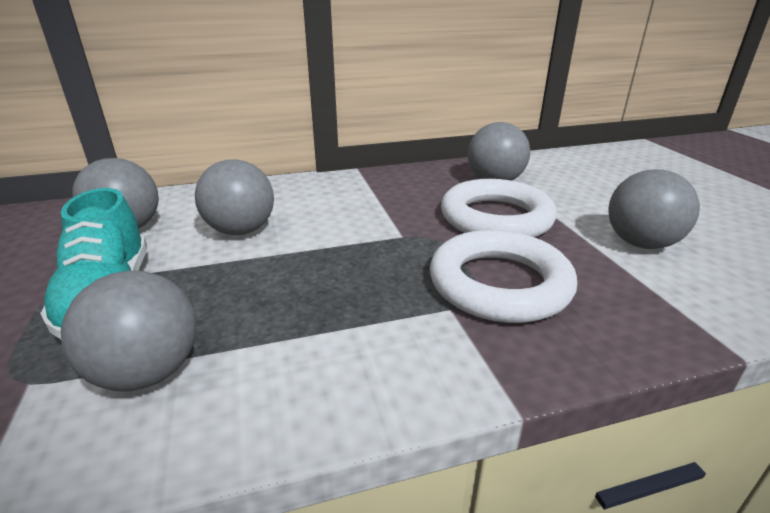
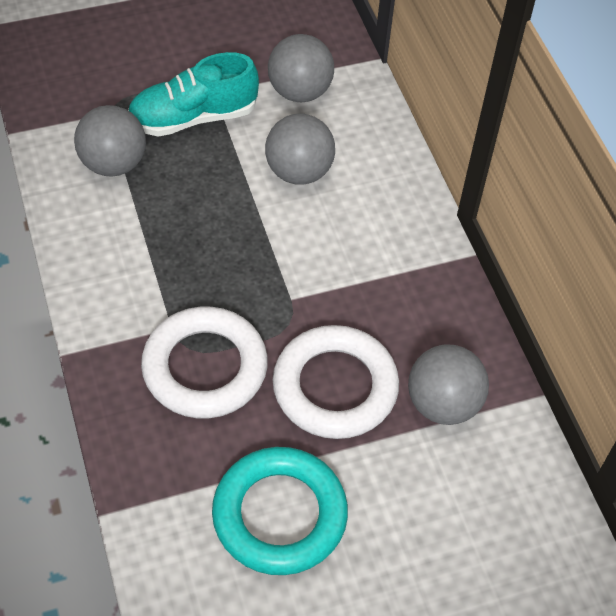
camera: 85 degrees right, 25 degrees up
(641, 243) = (279, 515): grey ball -> turquoise ring

